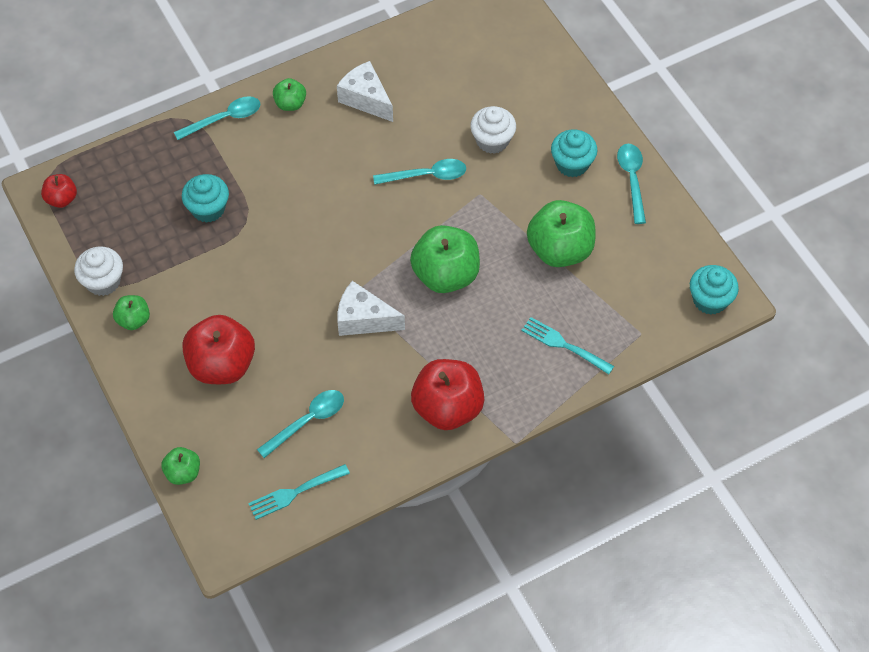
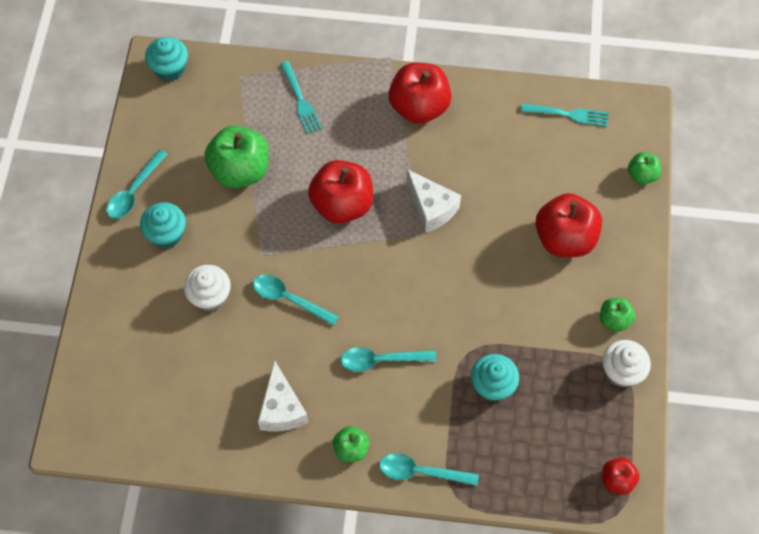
camera: 145 degrees left, 5 degrees up
(308, 421) = (526, 157): turquoise spoon -> turquoise spoon (381, 360)
(445, 275) = (342, 205): green apple -> red apple

